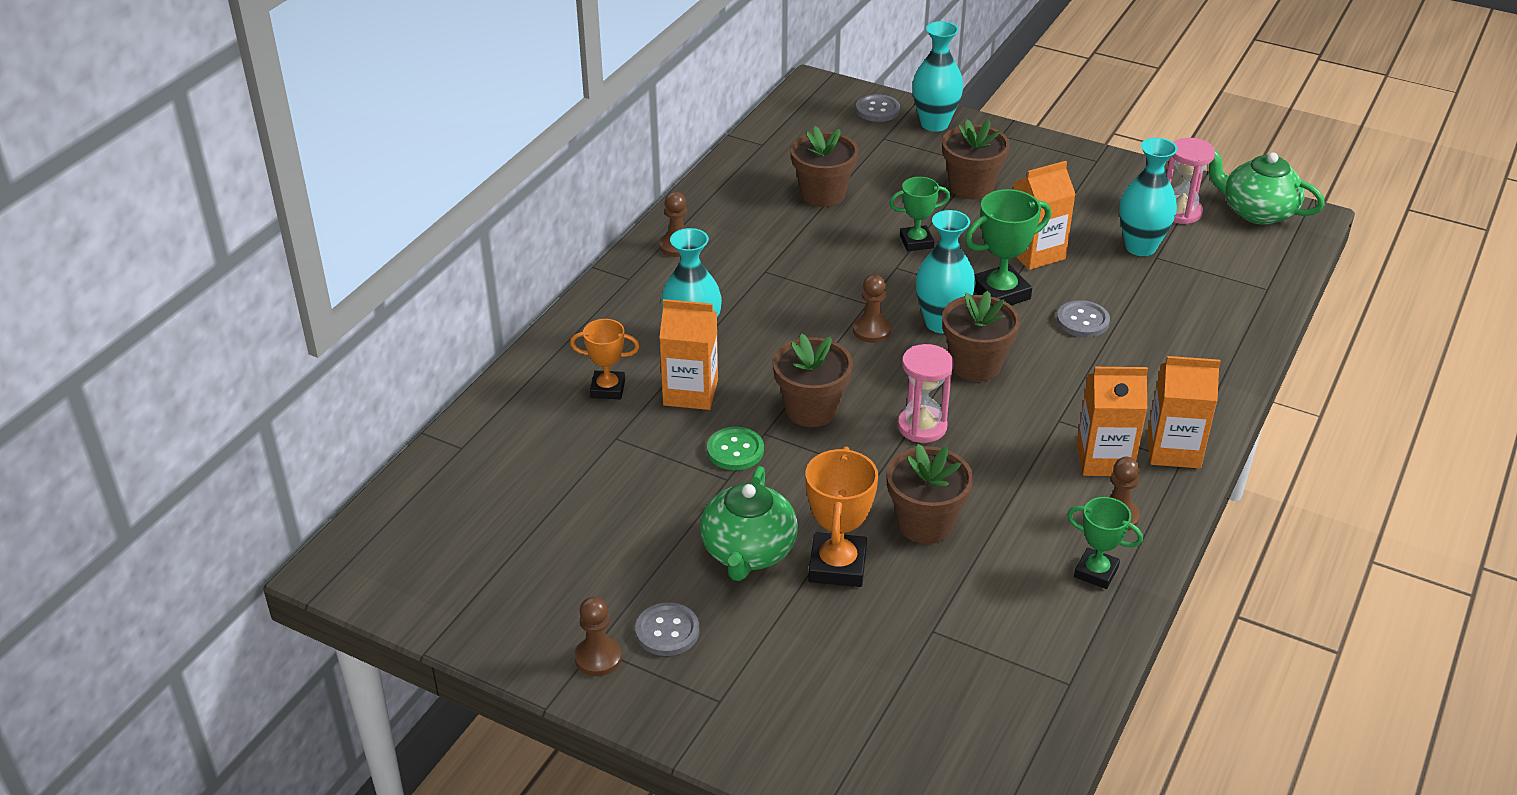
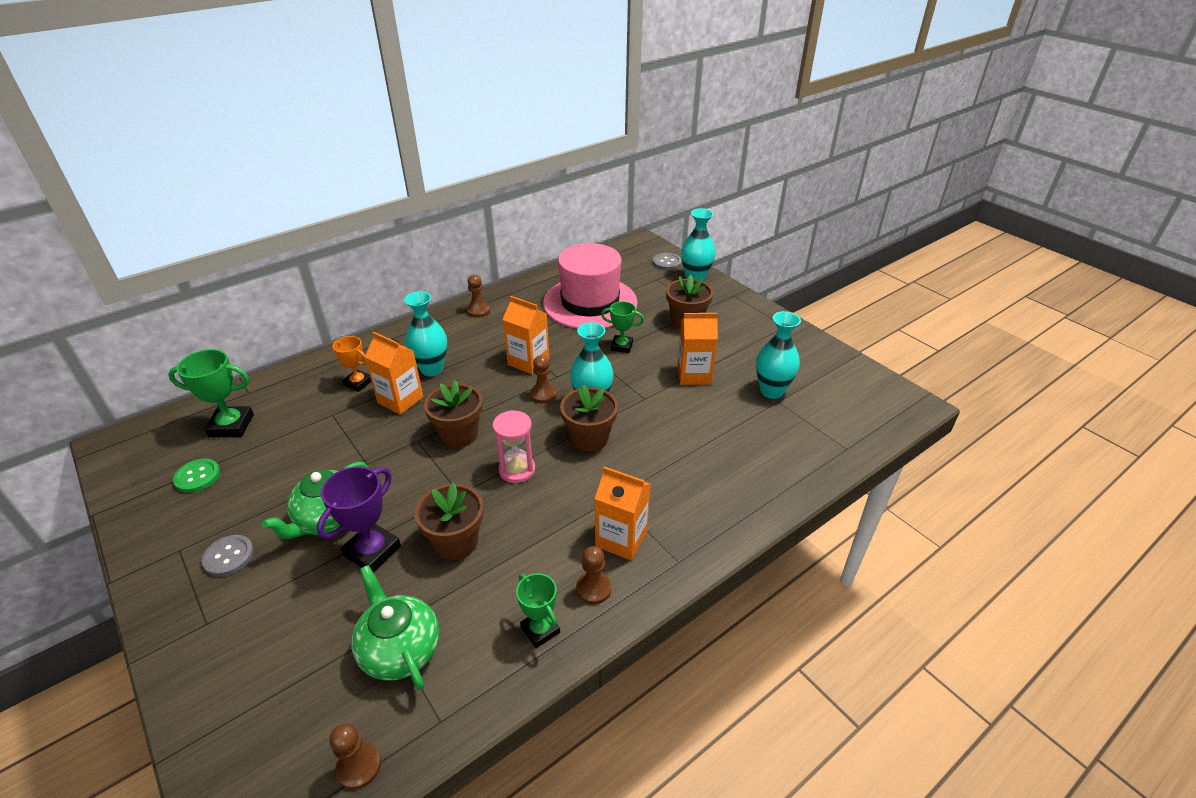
camera: 25 degrees right, 0 degrees up
(598, 658) = (173, 559): brown pawn -> brown pawn (359, 766)
(735, 450) = (389, 446): green button -> green button (197, 477)
(823, 194) = (590, 303): brown flower pot -> pink hat
(837, 565) = (372, 551): orange trophy -> purple trophy
(1000, 293) = (648, 394): green trophy -> green trophy (231, 425)
(1082, 321) = (689, 430): grey button -> none
(1173, 450) = (679, 550): orange carton -> orange carton (528, 361)
(1180, 212) = (819, 375): pink hourglass -> none
(1257, 212) = (879, 390): green teapot -> green teapot (400, 649)

